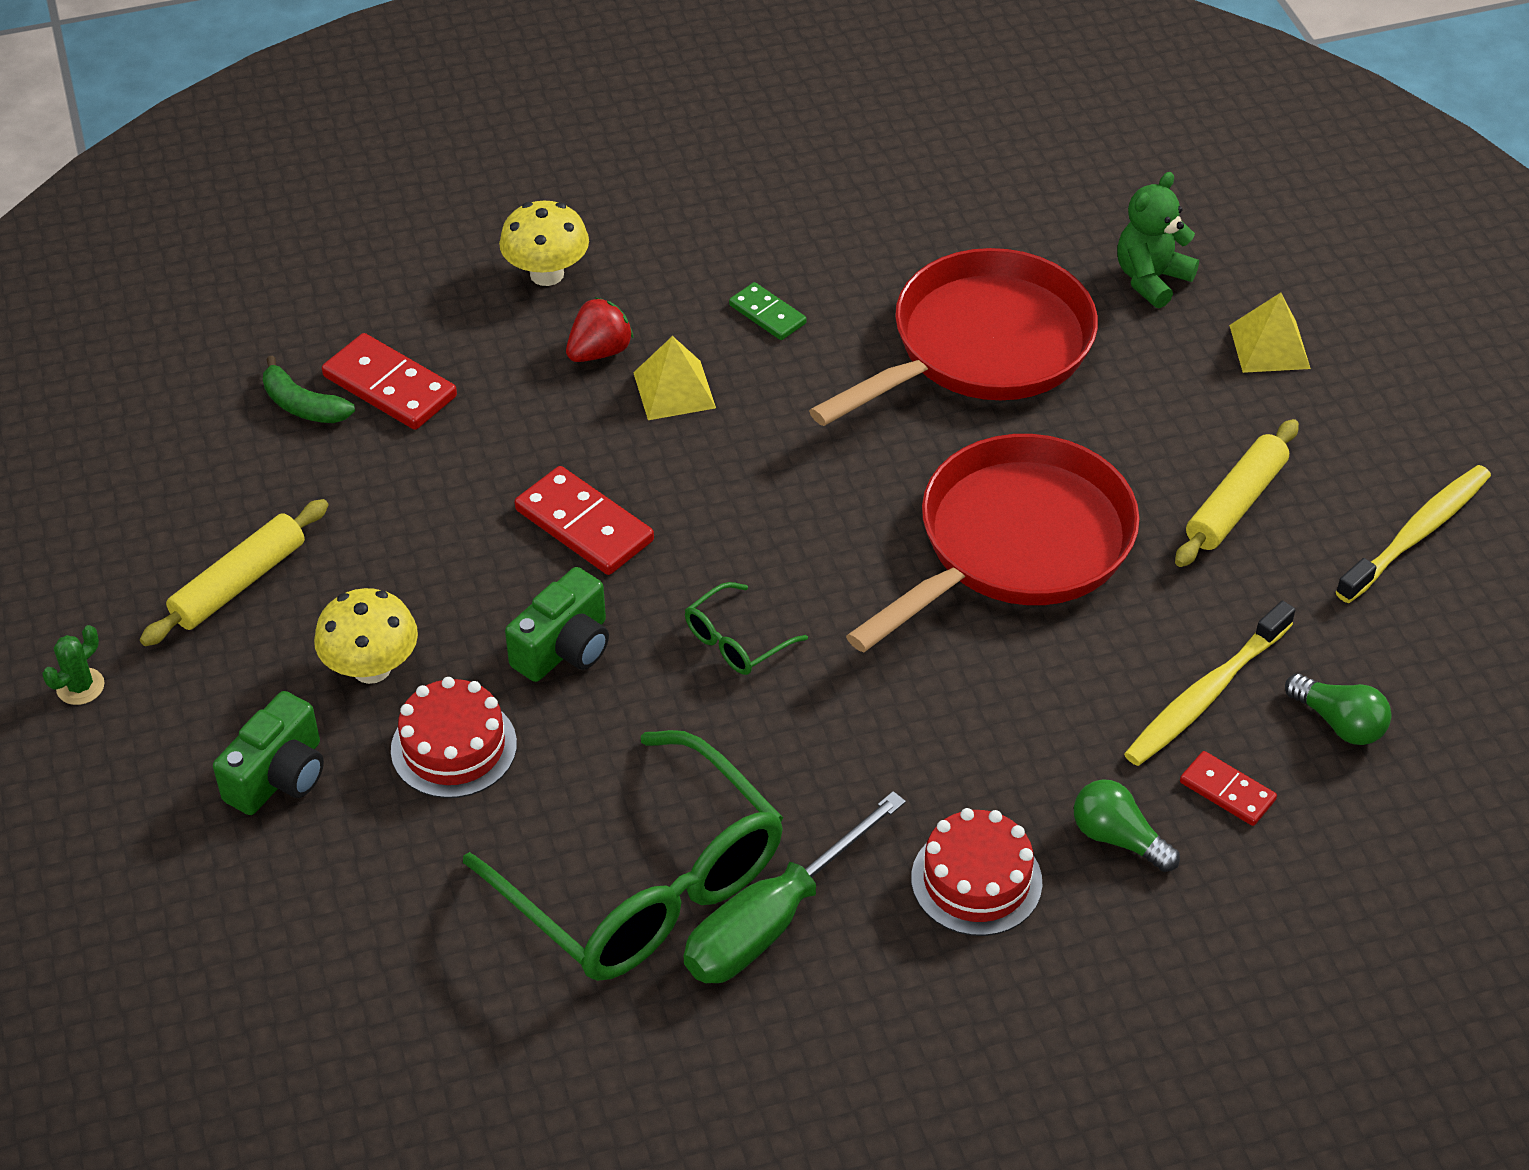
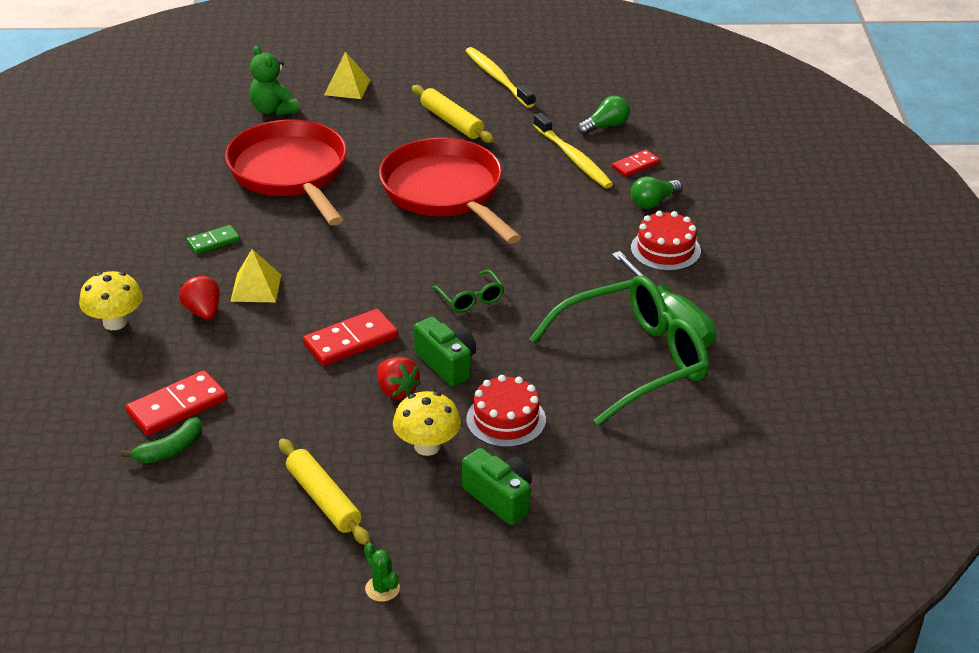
camera: 75 degrees left, 10 degrees down
(486, 605) = (397, 390): none -> red strawberry

